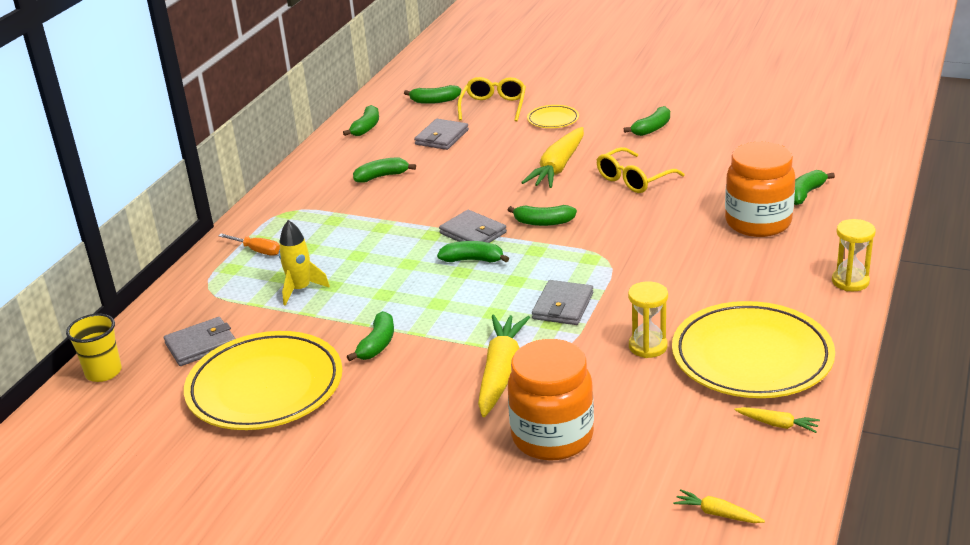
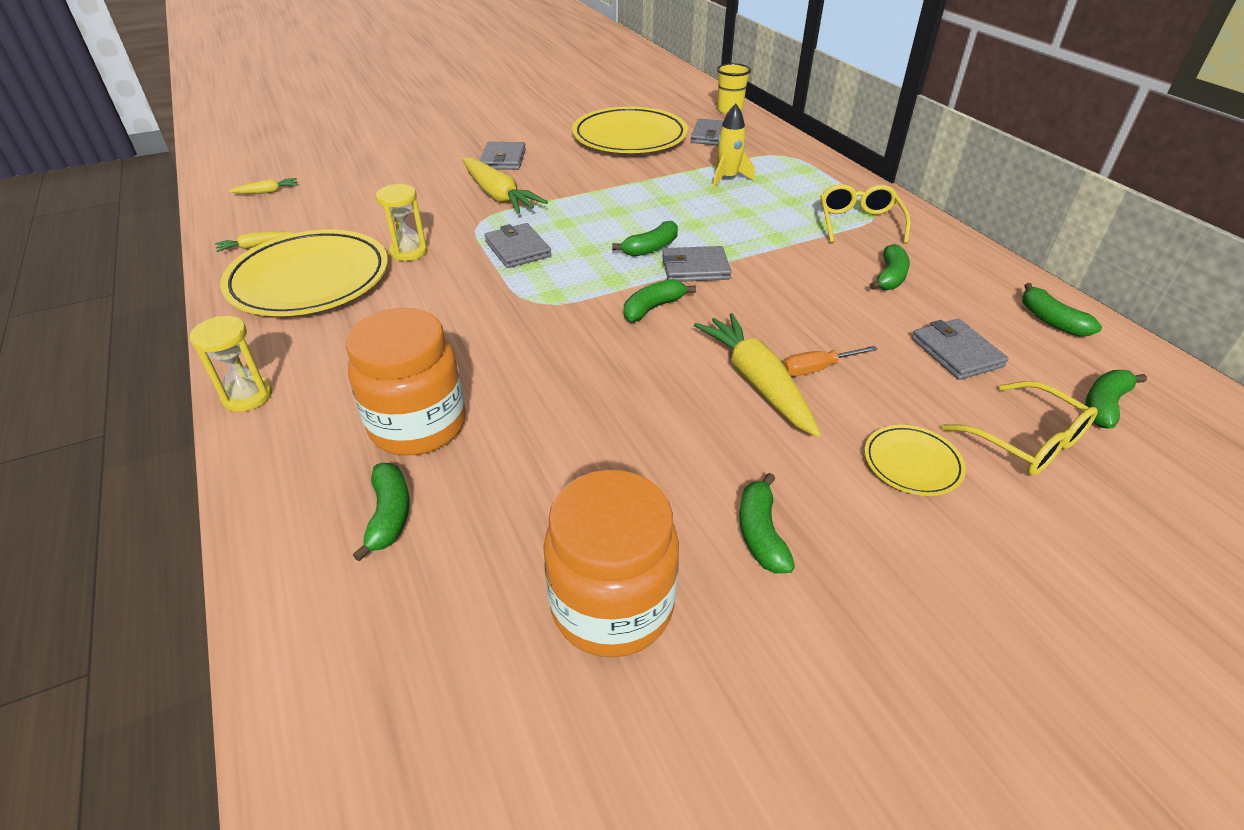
camera: 130 degrees right, 10 degrees up
(258, 251) = (817, 183): orange screwdriver -> orange screwdriver (816, 369)
(377, 344) = (609, 176): green banana -> none
(426, 425) = (503, 159): none -> grey wallet
(552, 437) = (415, 183): orange jar -> orange jar (612, 606)
(634, 179) = (645, 413): yellow glasses -> yellow glasses (859, 223)

